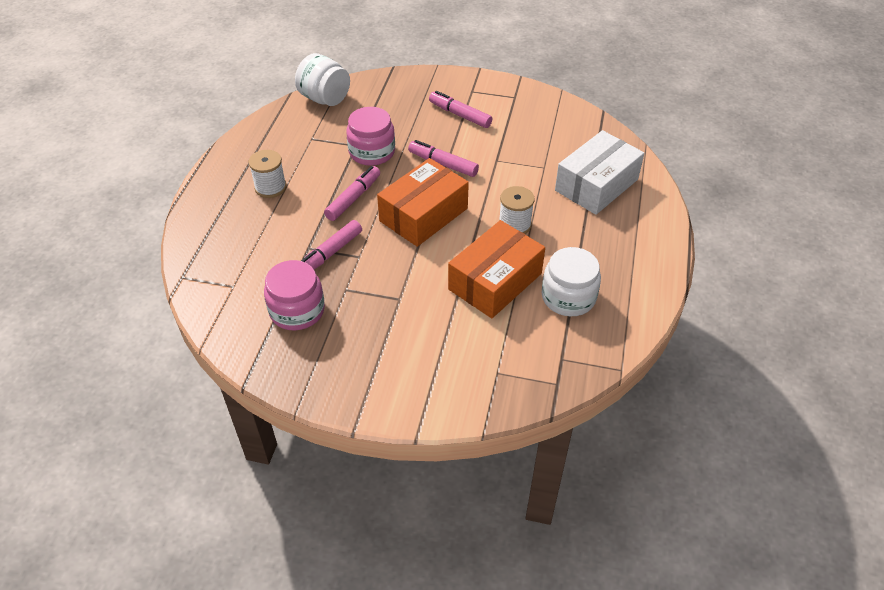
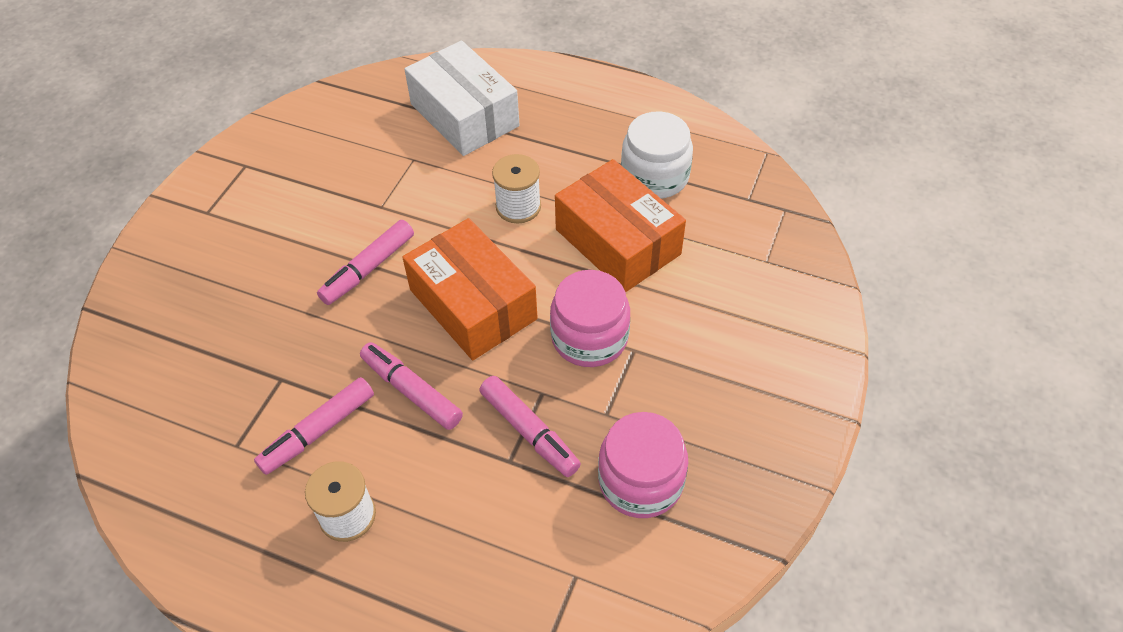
camera: 80 degrees left, 5 degrees up
(325, 99) = (129, 419): white jar -> none
(372, 152) = (307, 358): pink jar -> pink jar (589, 337)
(460, 115) = (260, 234): pink marker -> pink marker (318, 431)

